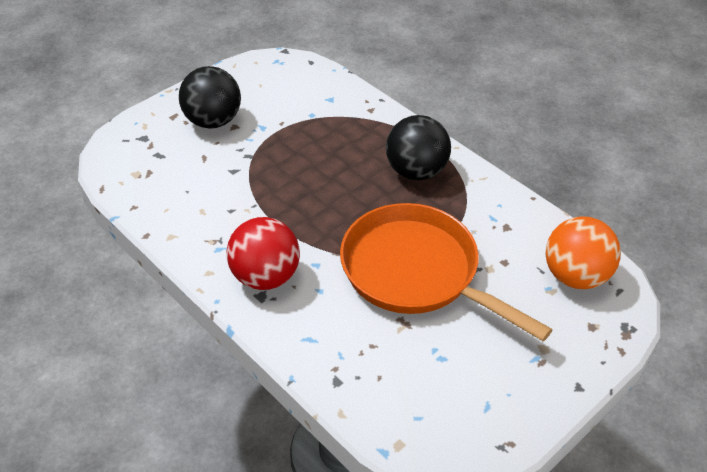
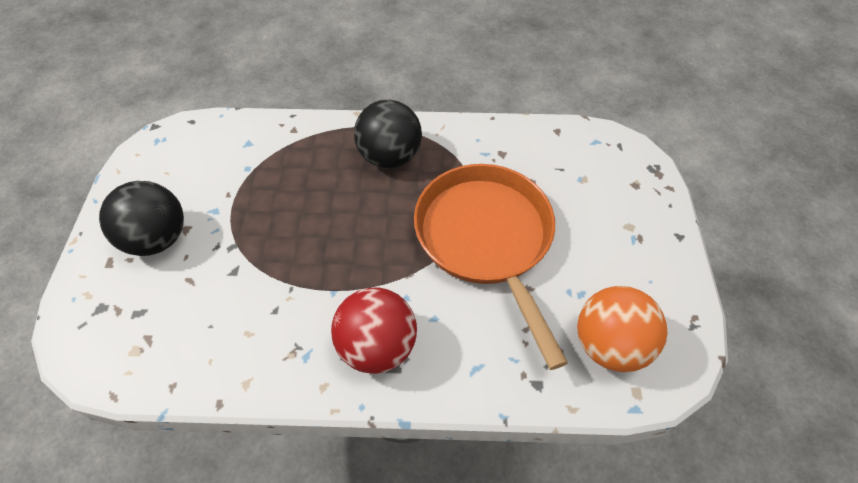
camera: 45 degrees left, 10 degrees up
(417, 273) = (486, 240): orange pan -> orange pan turned 75 degrees clockwise
(575, 276) = (585, 156): orange ball -> orange ball (609, 344)

